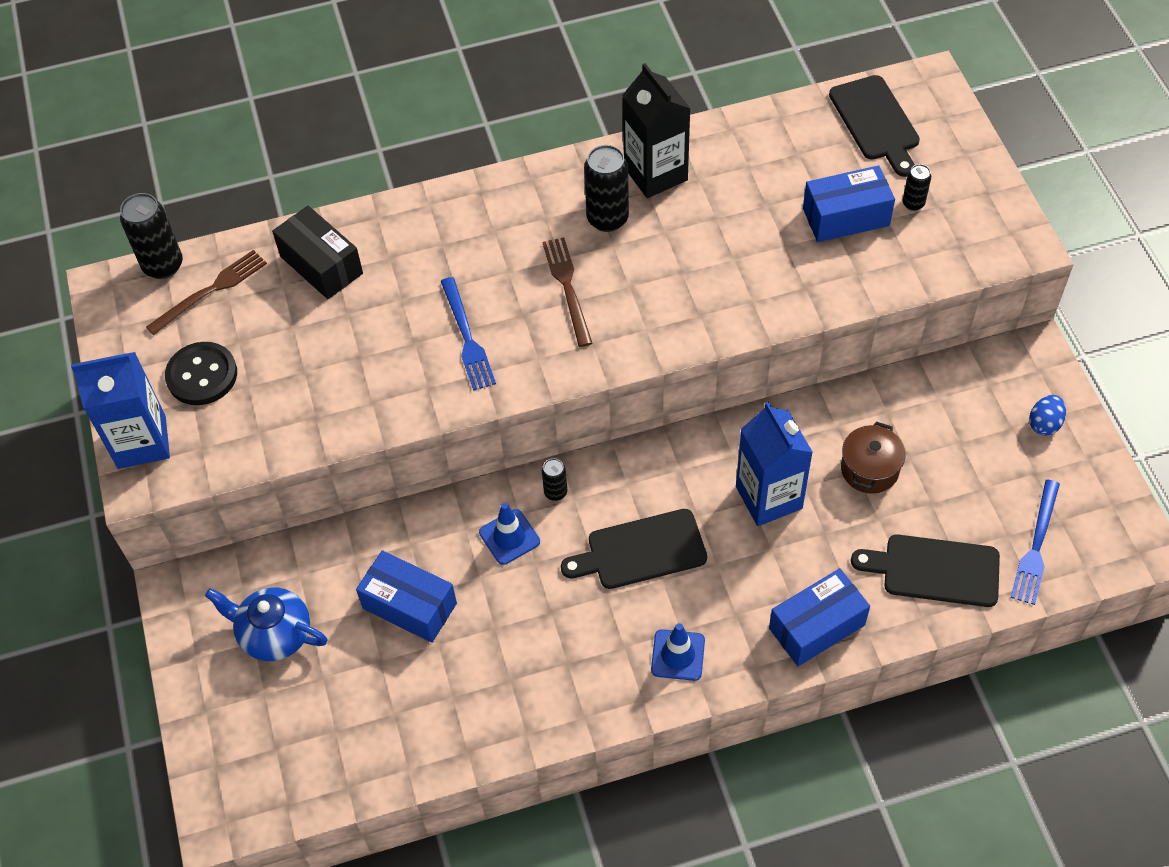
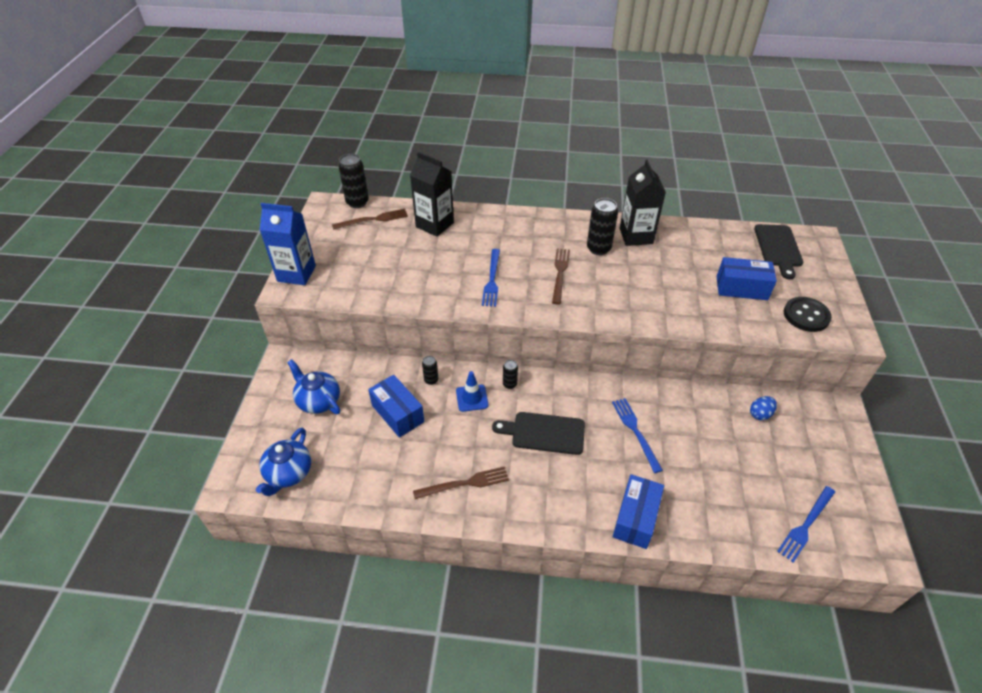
camera: 20 degrees right, 10 degrees down
(202, 375) = (345, 254): black button -> black button (806, 315)
(296, 763) = (288, 473): none -> blue teapot
(321, 265) = (434, 225): black box -> black carton
(563, 673) = (465, 483): none -> brown fork
(678, 655) = (539, 501): blue traffic cone -> none
(769, 497) = (635, 431): blue carton -> blue fork
(816, 626) = (635, 518): blue box -> blue box turned 60 degrees counterclockwise
(869, 469) = (707, 438): brown pot -> none
(913, 203) = (787, 293): black can -> black can (431, 380)
(934, 570) = (728, 514): black cutting board -> none
(1044, 424) = (835, 452): blue egg -> blue egg (760, 414)

